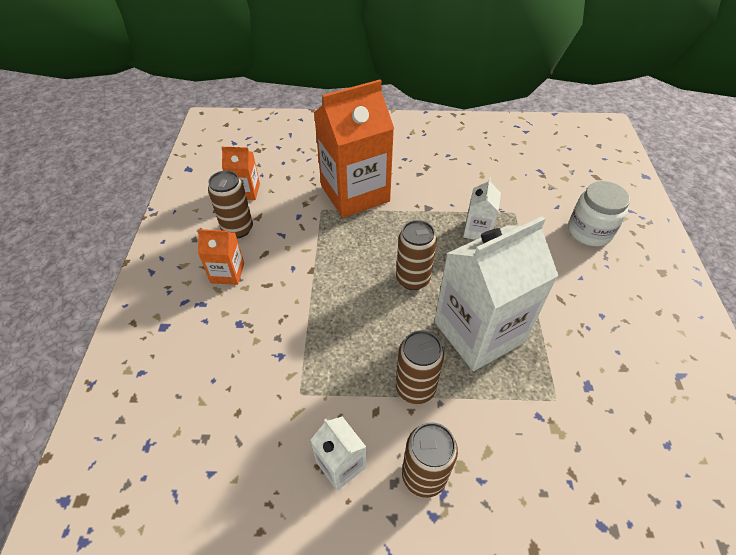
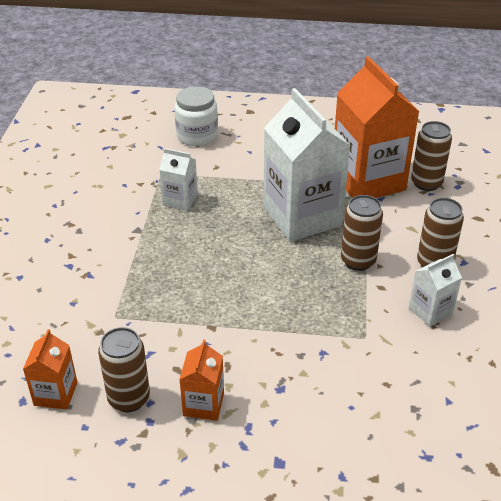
camera: 85 degrees left, 10 degrees down
(355, 193) = (96, 285): orange carton -> orange carton (368, 181)
(412, 279) = (236, 250): brown can -> brown can (426, 183)

